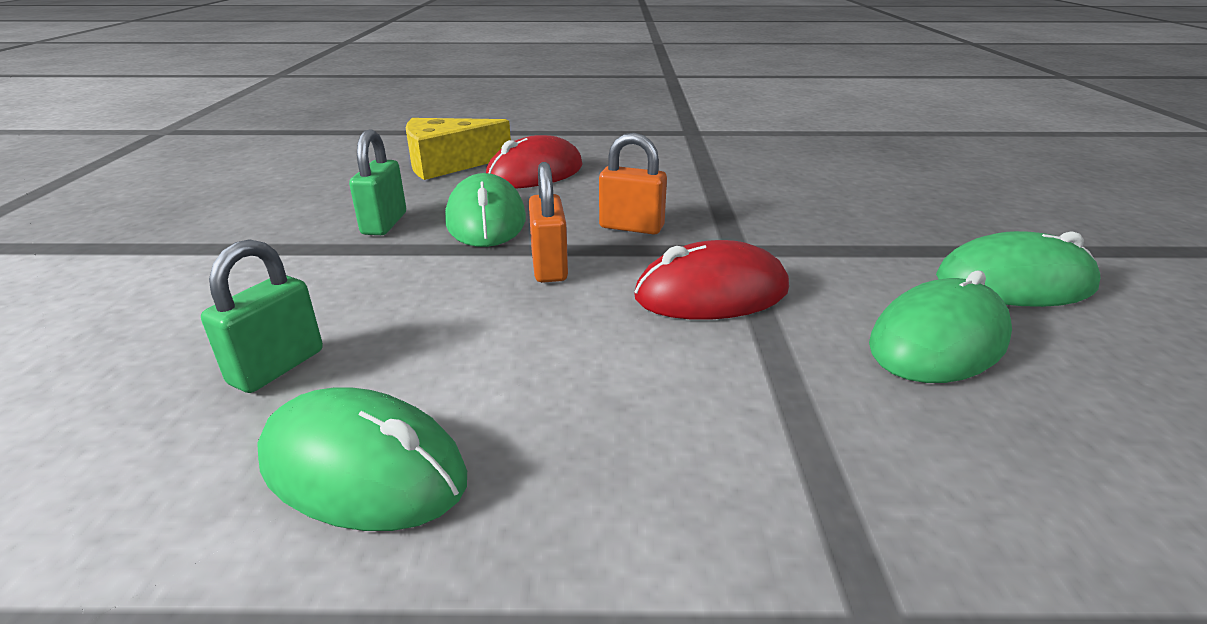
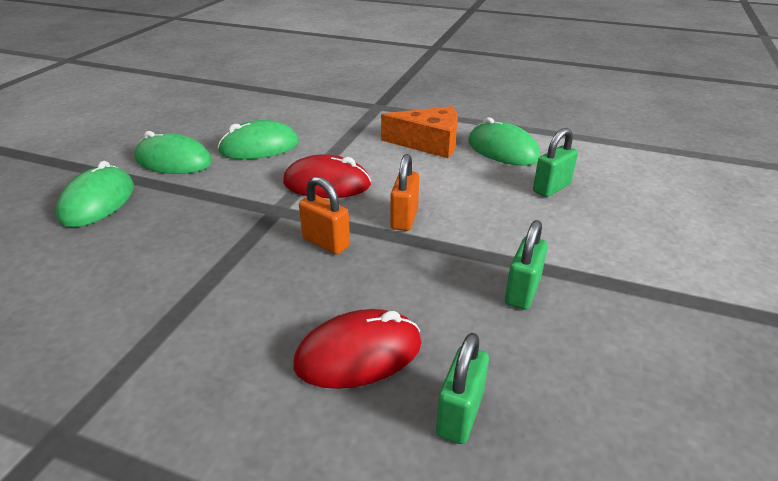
camera: 160 degrees left, 5 degrees up
(448, 164) = (459, 414): yellow cheese -> green padlock
(486, 220) = (434, 277): green mouse -> green mouse (98, 202)
(578, 446) = (429, 143): none -> orange cheese

